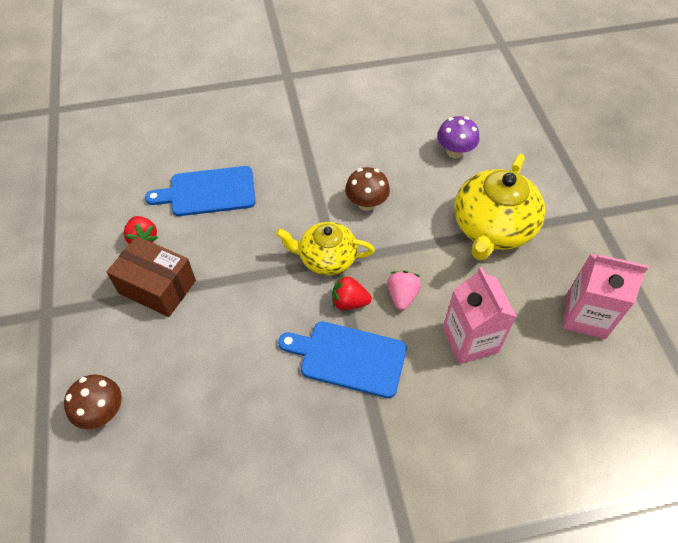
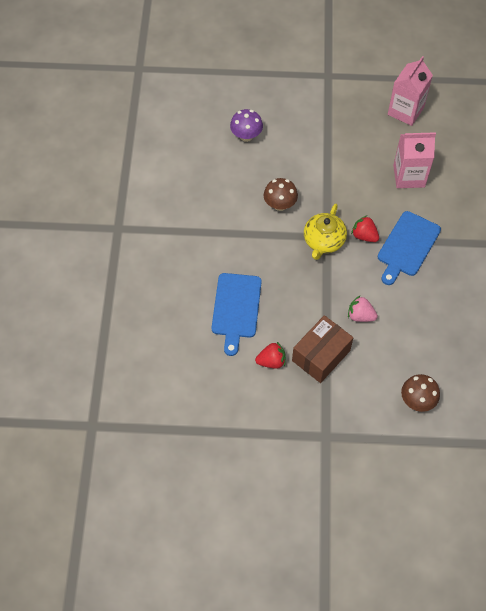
camera: 75 degrees left, 5 degrees up
(349, 302) = (364, 236): red strawberry -> red strawberry turned 105 degrees clockwise
(402, 296) = (367, 204): pink strawberry -> pink strawberry (360, 316)
(492, 228) = (324, 136): yellow teapot -> none

